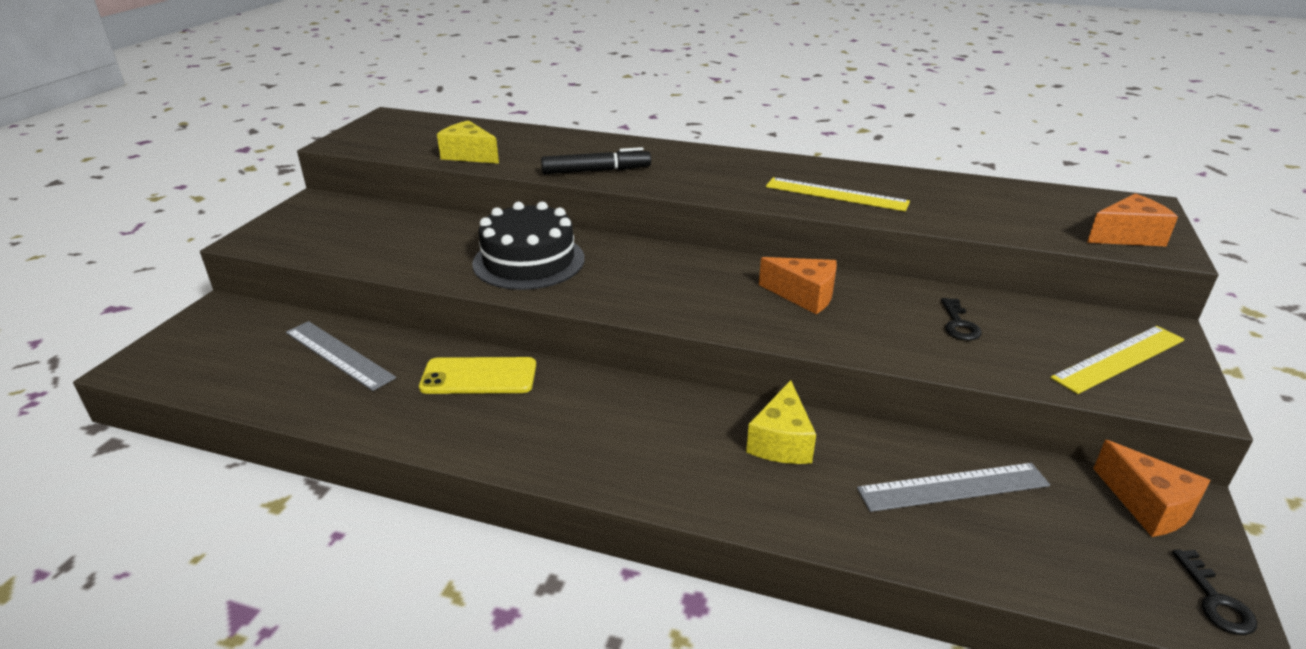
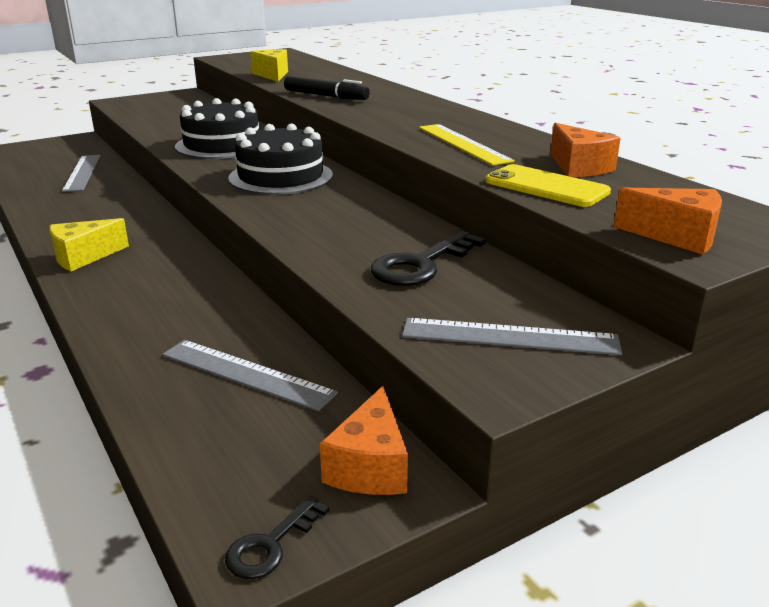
camera: 40 degrees right, 5 degrees down
(479, 376) = (119, 204): yellow phone -> yellow phone (546, 187)
(672, 279) = (281, 176): none -> black cake
(781, 441) = (199, 299): yellow cheese -> yellow cheese (83, 257)
(804, 296) = (345, 211): orange cheese -> orange cheese (579, 167)
(959, 324) = (421, 265): black key -> black key, size x1.76
(1119, 359) = (510, 337): yellow ruler -> grey ruler

